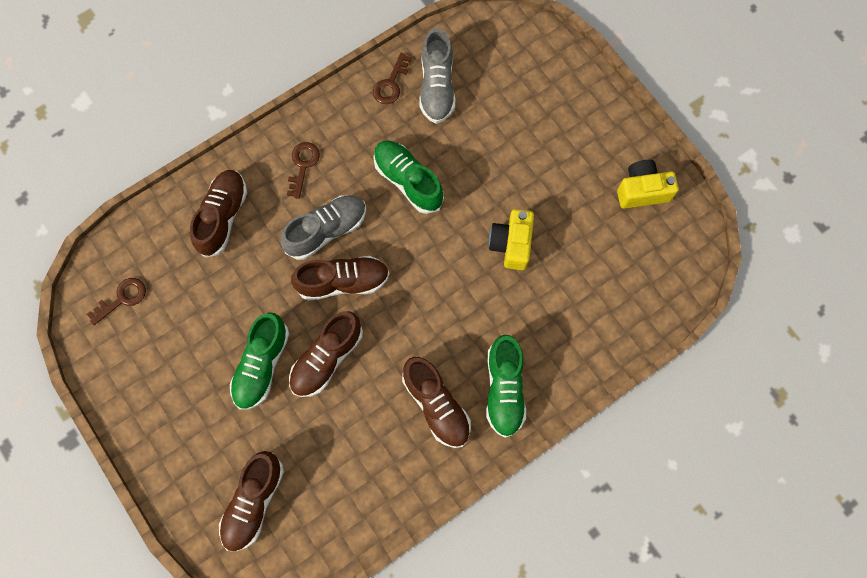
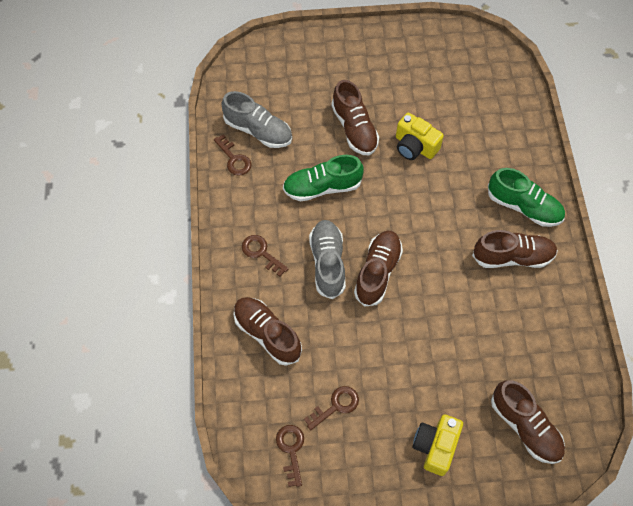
camera: 60 degrees left, 10 degrees down
(184, 315) = (336, 406): none -> brown key
(262, 365) = (413, 365): green shoe -> none
(327, 358) = (434, 314): brown shoe -> brown shoe (354, 128)
(642, 191) = (423, 50): yellow camera -> yellow camera (435, 446)

